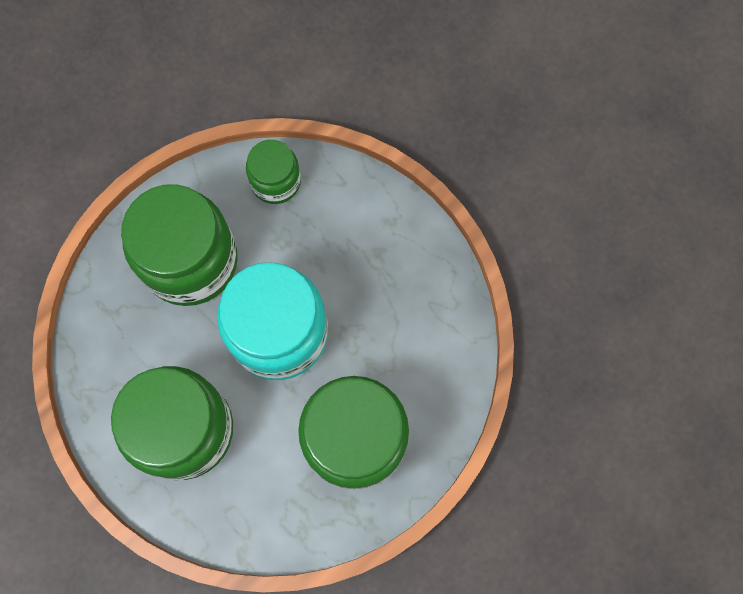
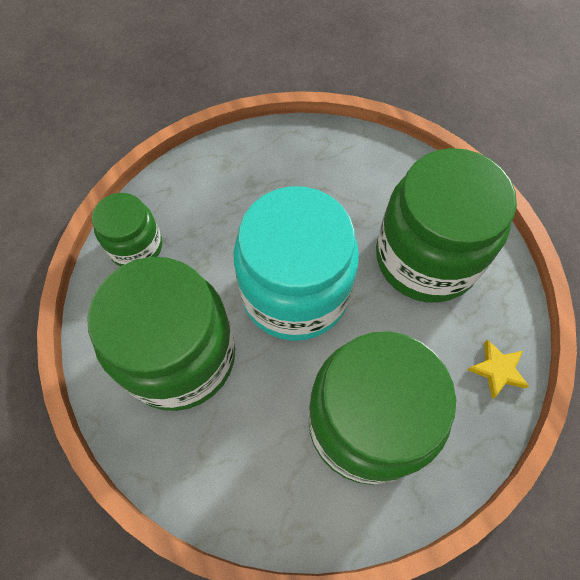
camera: 70 degrees left, 10 degrees down
(265, 528) = (497, 370): none -> yellow star

